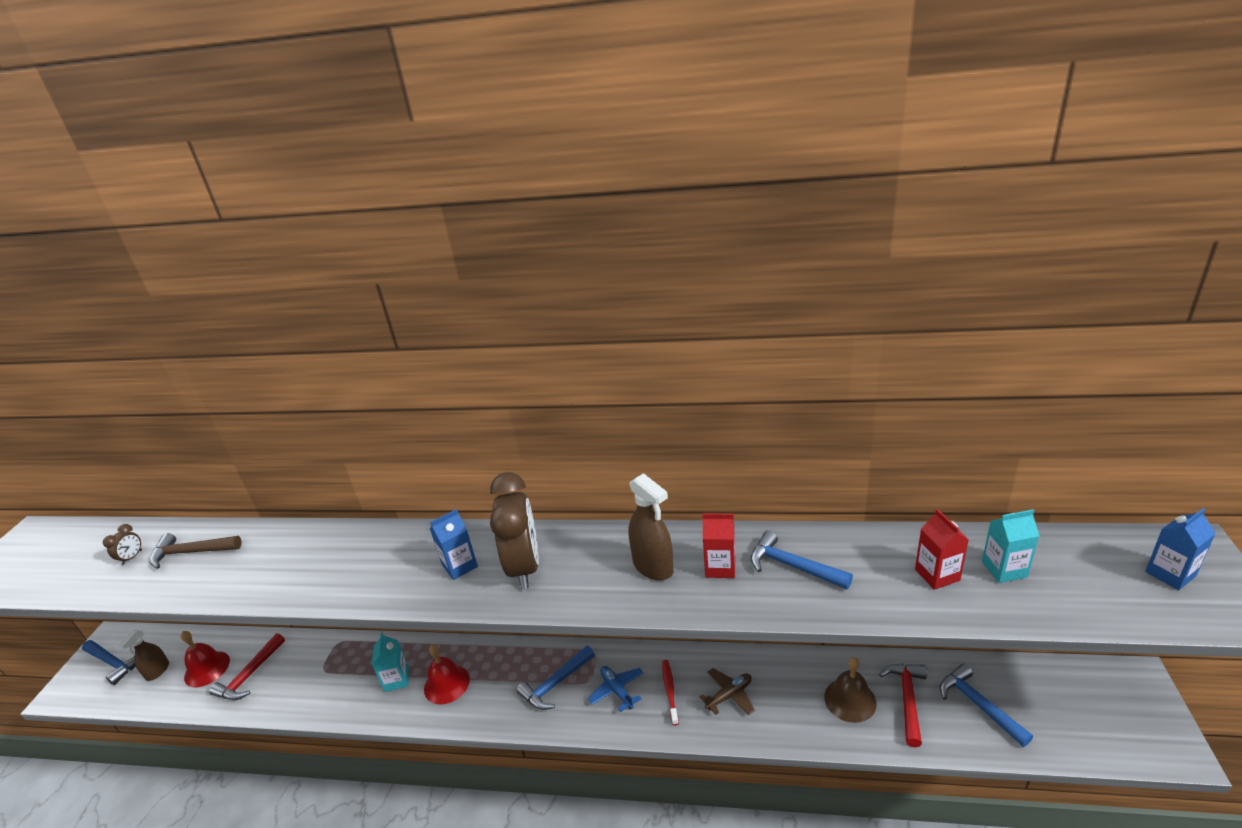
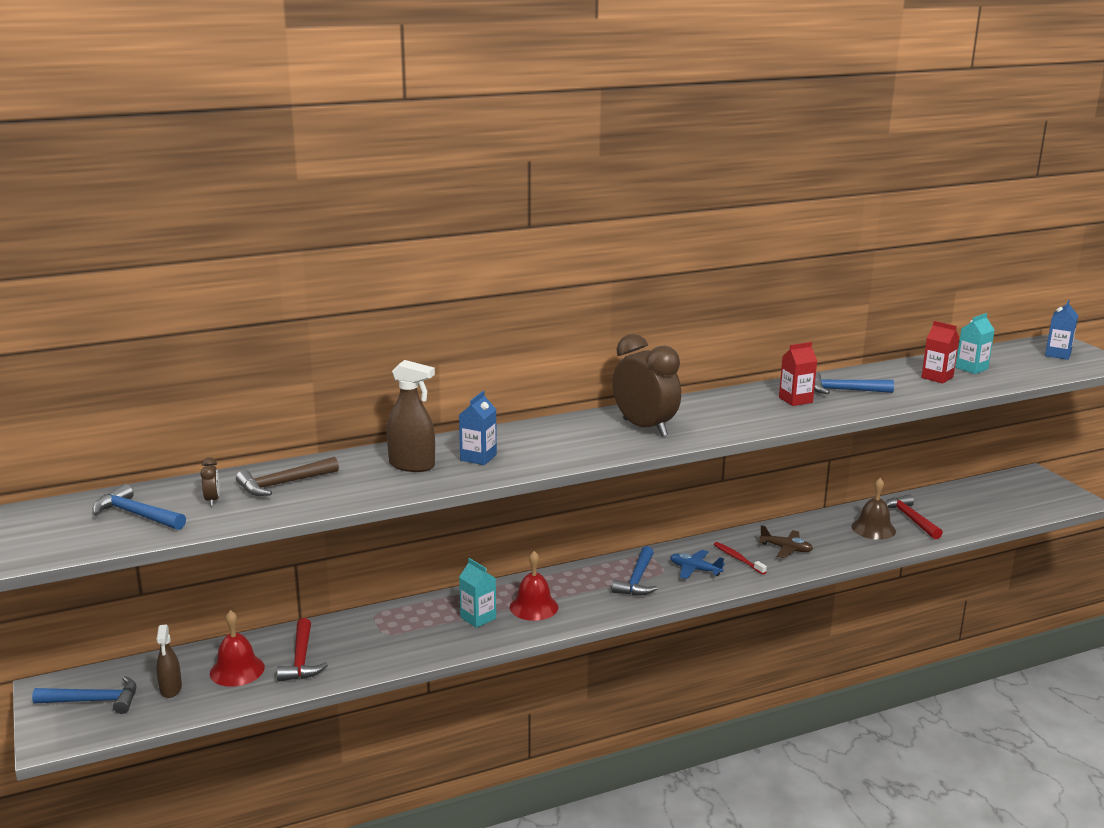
camera: 35 degrees left, 10 degrees down
(459, 566) = (587, 438): blue carton -> blue carton (478, 457)
(653, 567) = (746, 408): brown spray bottle -> brown spray bottle (412, 465)
(729, 695) = (786, 549): brown plane -> brown plane turned 90 degrees clockwise
(978, 705) = (956, 510): blue hammer -> blue hammer (136, 514)

